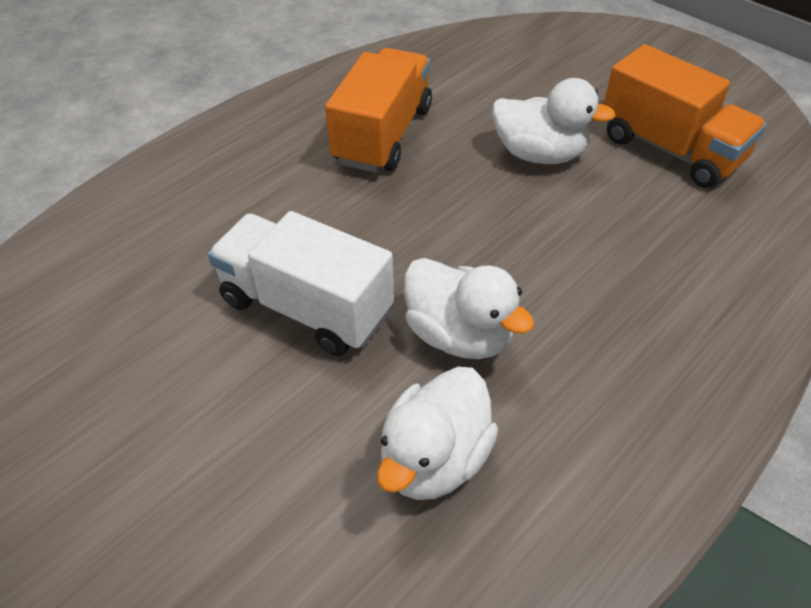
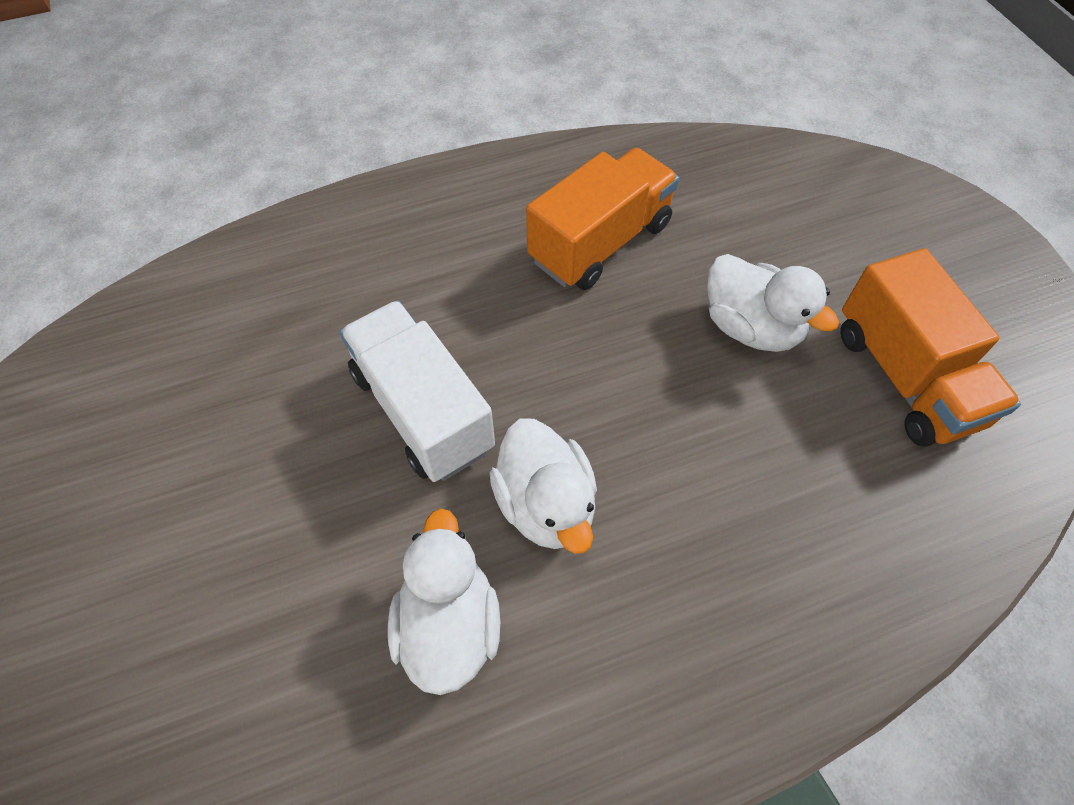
camera: 25 degrees right, 10 degrees up
(434, 459) = (449, 625): white duck -> white duck turned 120 degrees clockwise

